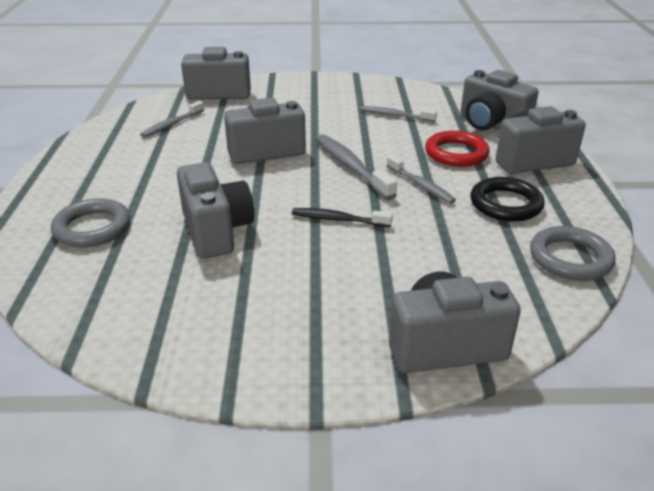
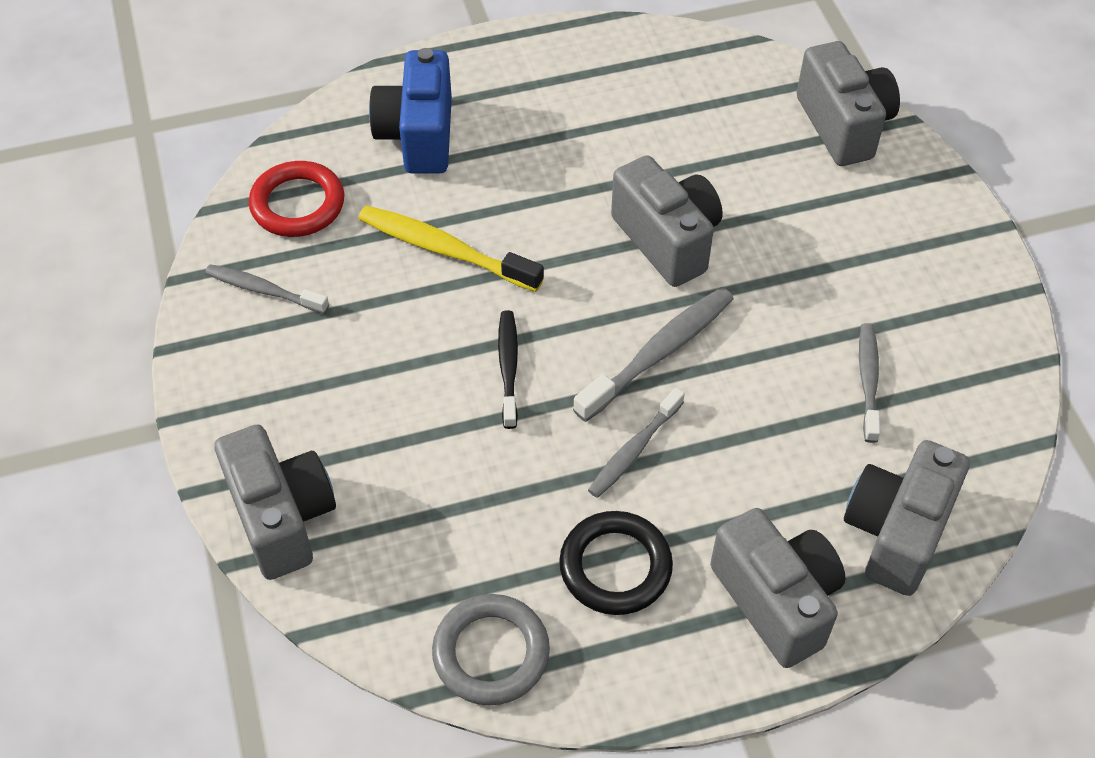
camera: 75 degrees right, 20 degrees up
(92, 228) = (418, 136): grey ring -> blue camera
(172, 124) = (705, 109): grey toothbrush -> grey toothbrush (263, 290)
(216, 231) = (444, 250): grey camera -> yellow toothbrush
(456, 153) = (759, 486): red ring -> red ring (297, 204)

